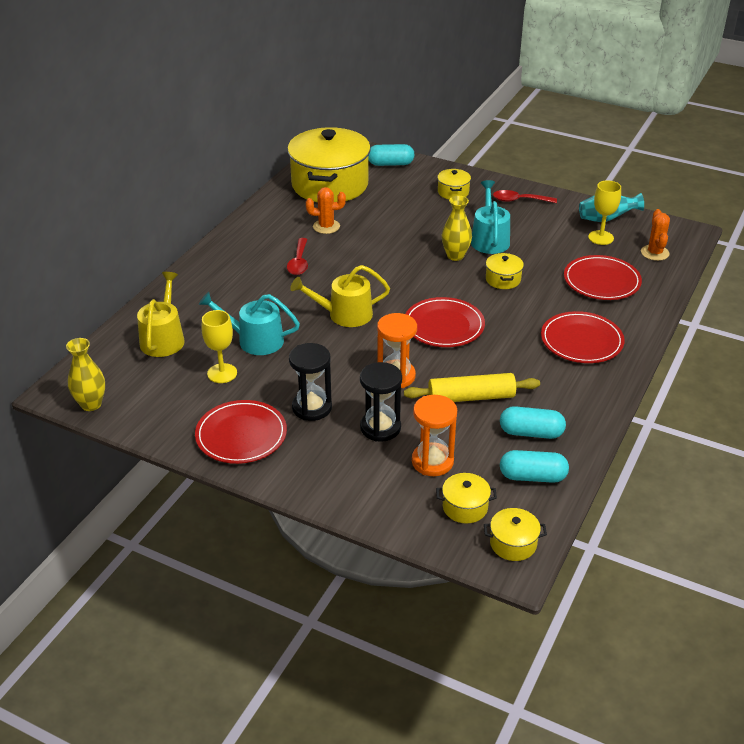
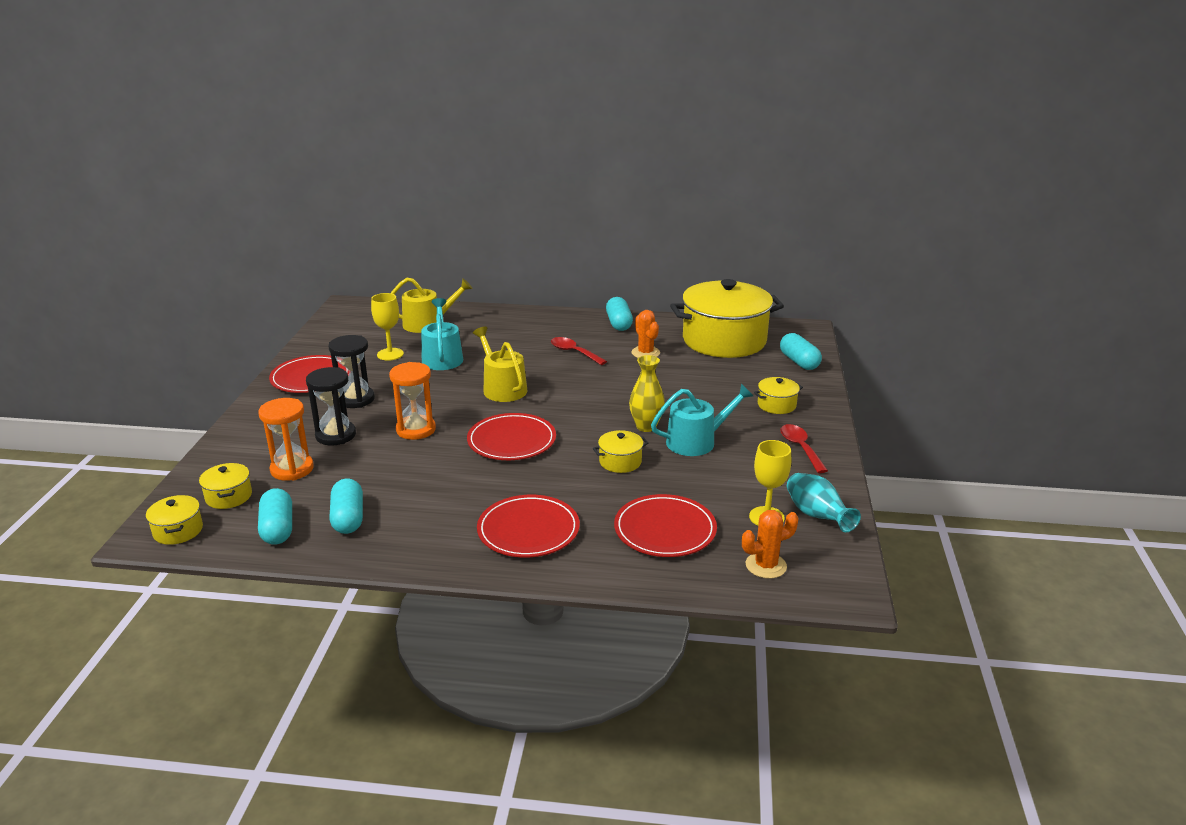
camera: 70 degrees right, 10 degrees down
(91, 404) = (335, 318): yellow vase -> none
(256, 226) = (619, 323): none -> turquoise capsule
(299, 262) = (574, 352): red spoon -> red spoon turned 60 degrees clockwise
(471, 397) = (397, 474): yellow rolling pin -> none

